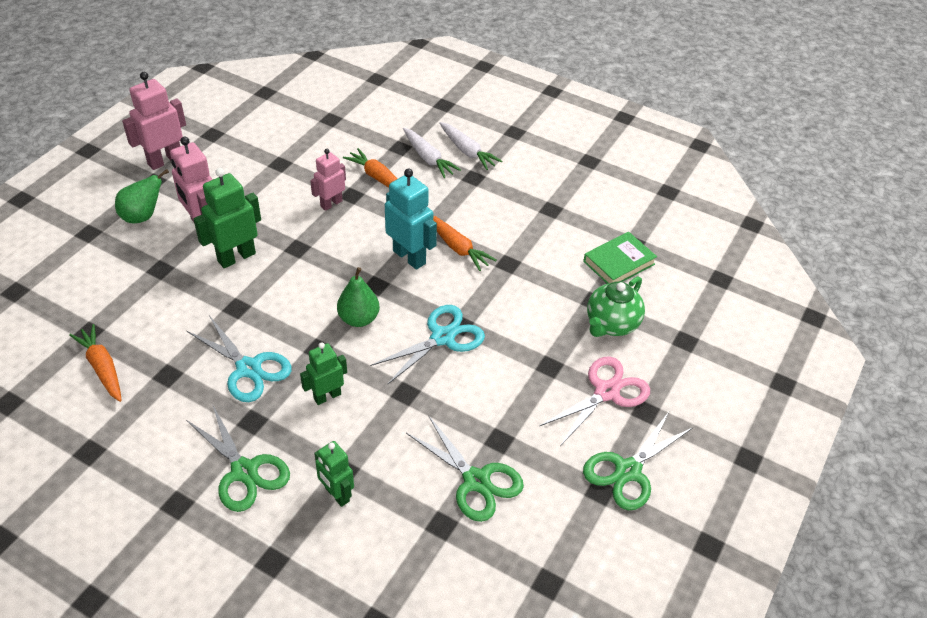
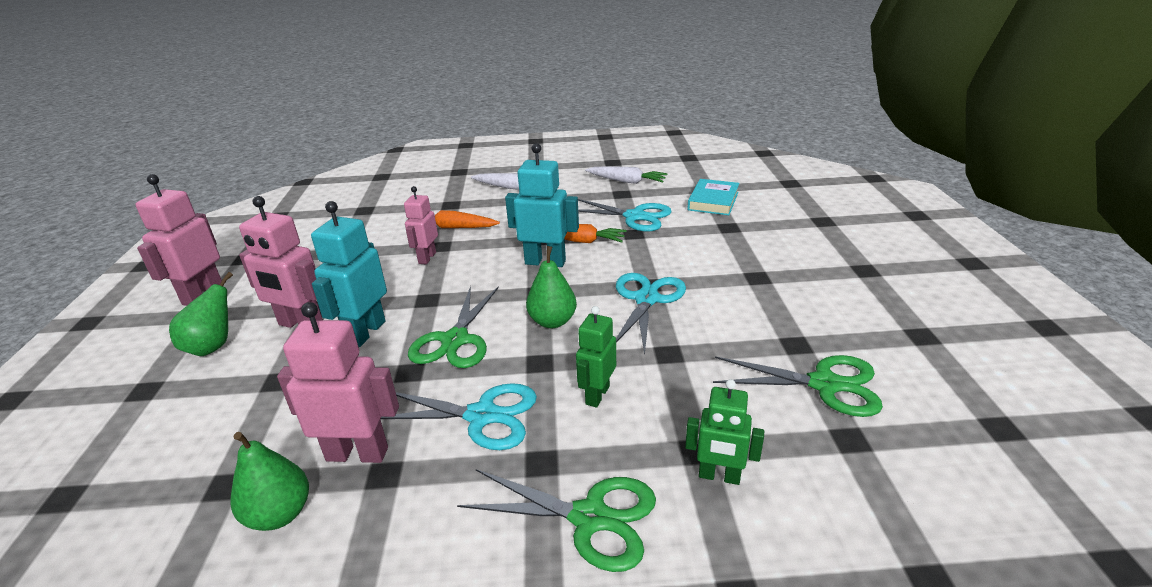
camera: 30 degrees left, 15 degrees down
(102, 368) = (279, 514): orange carrot -> green pear
(164, 352) = (357, 453): none -> pink robot
(236, 257) = (365, 332): green robot -> turquoise robot
(428, 158) = (483, 202): white carrot -> white carrot (626, 181)
(530, 244) = (635, 217): none -> turquoise scissors
(606, 392) = (822, 272): pink scissors -> none
(611, 324) = (761, 234): green teapot -> none
(619, 263) = (713, 201): green book -> turquoise book
(628, 471) = (917, 311): green scissors -> green scissors (455, 340)

